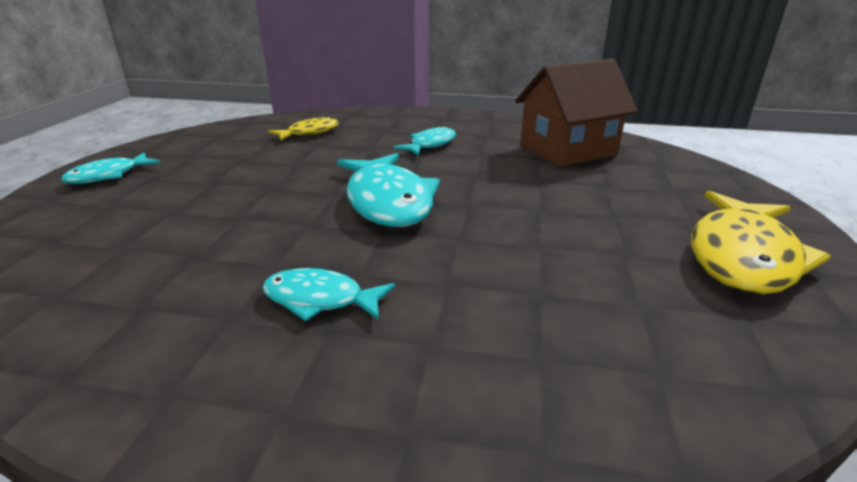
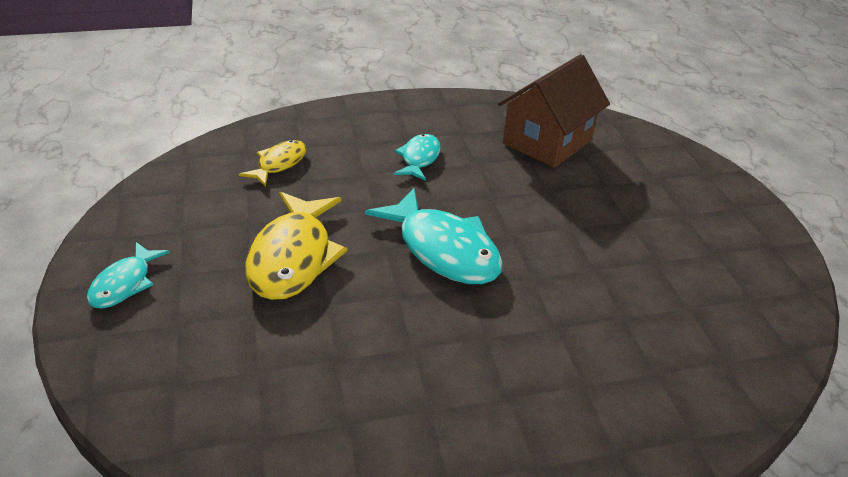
camera: 25 degrees left, 10 degrees up
(320, 300) = (480, 371): turquoise fish -> none
(742, 256) = (730, 243): yellow fish -> yellow fish (293, 257)

